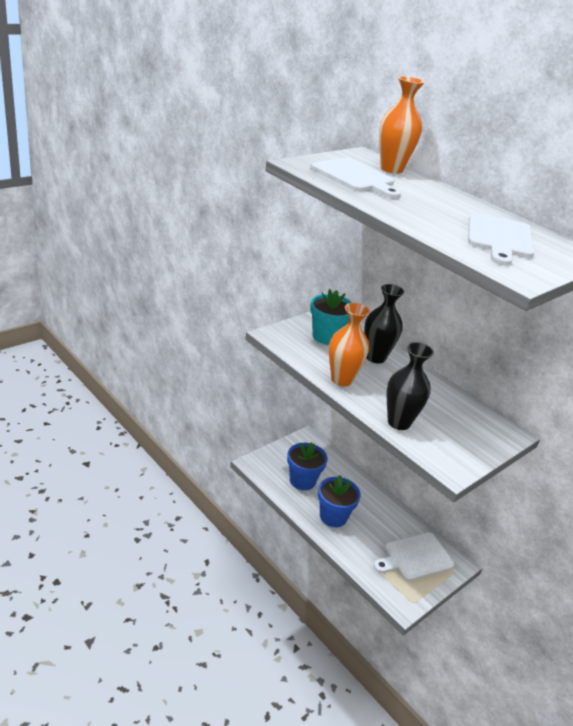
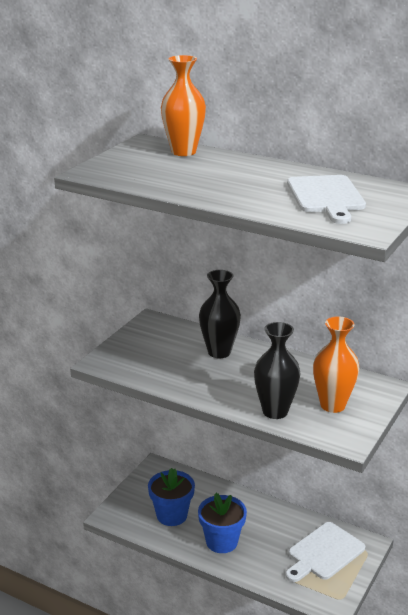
camera: 15 degrees left, 5 degrees down
(326, 337) = (158, 346): turquoise flower pot -> none
(341, 380) = (197, 386): orange vase -> orange vase (332, 405)
(355, 177) = (154, 171): white cutting board -> none

